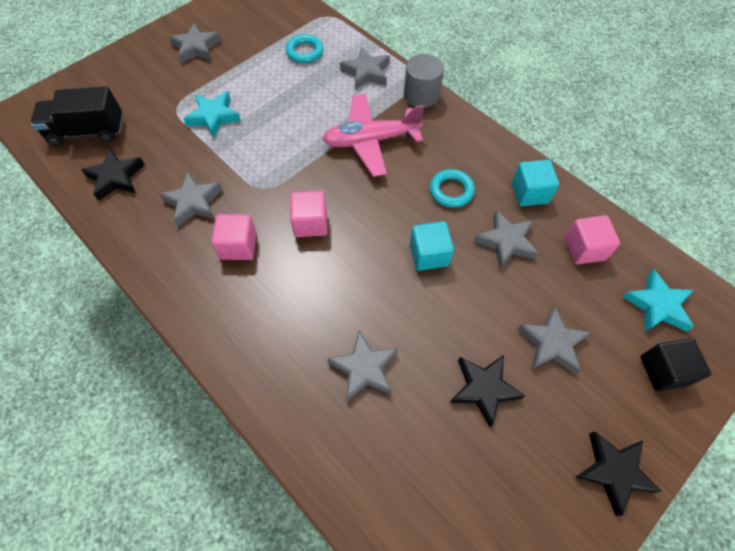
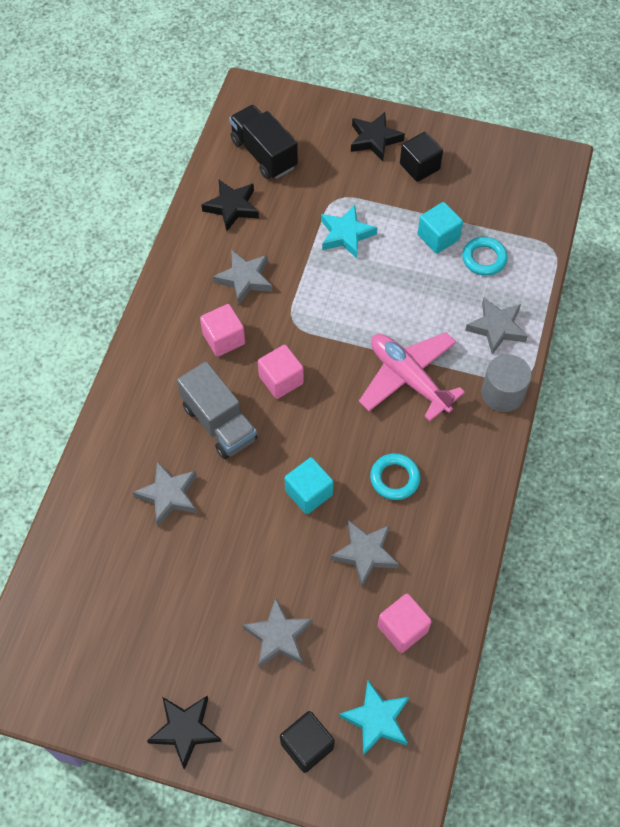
camera: 60 degrees right, 0 degrees up
(196, 48) = (419, 166): grey star -> black cube
(319, 290) = (219, 423): none -> grey truck
(483, 389) = (202, 596): black star -> black star (374, 139)
(529, 193) = (440, 551): turquoise cube -> turquoise cube (438, 237)

